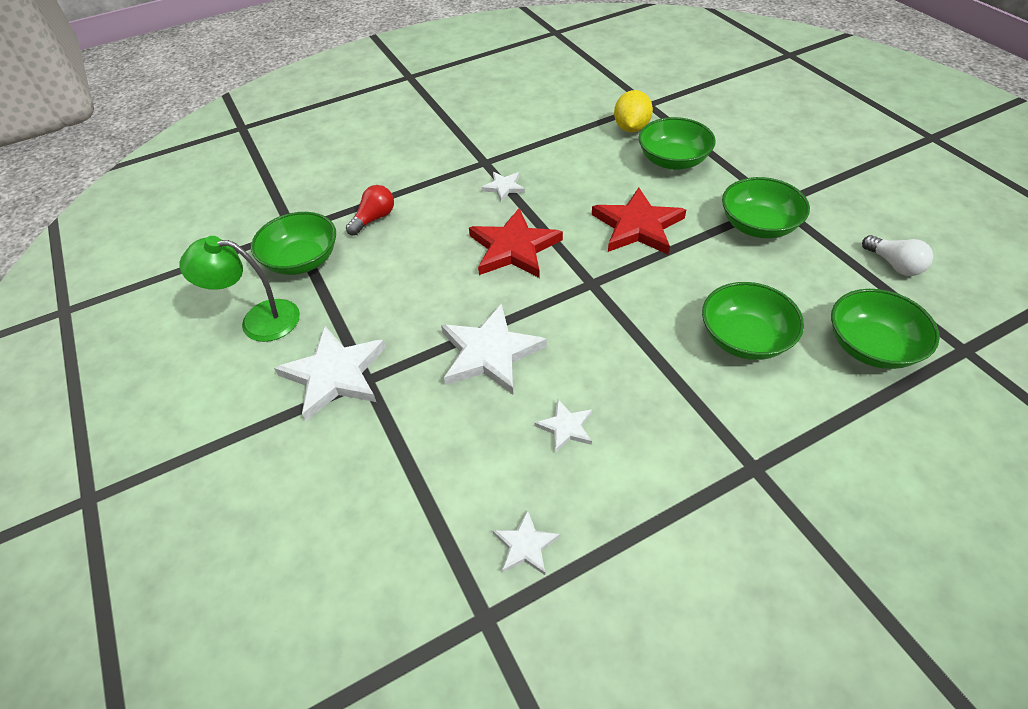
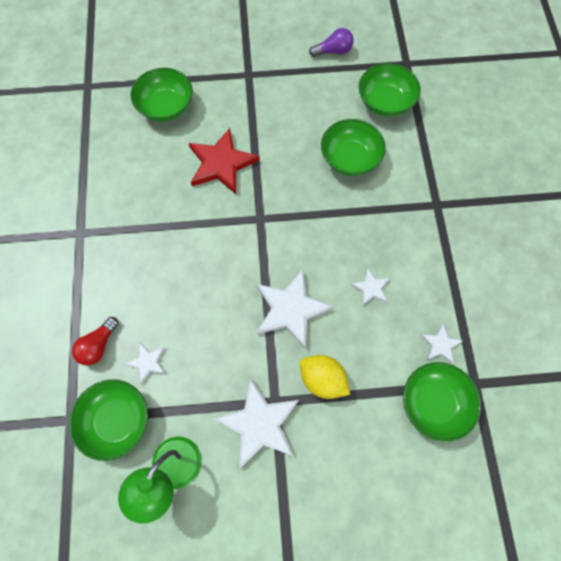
camera: 70 degrees left, 20 degrees up
(374, 219) = (98, 345): red light bulb -> red light bulb turned 120 degrees counterclockwise
(504, 187) = (122, 231): white star -> white star (148, 362)
(513, 248) = (197, 253): red star -> none
(631, 128) = (109, 112): yellow lemon -> yellow lemon (322, 379)
(758, 225) = (262, 96): green bowl -> green bowl (434, 403)
(894, 265) = (333, 51): white light bulb -> purple light bulb

